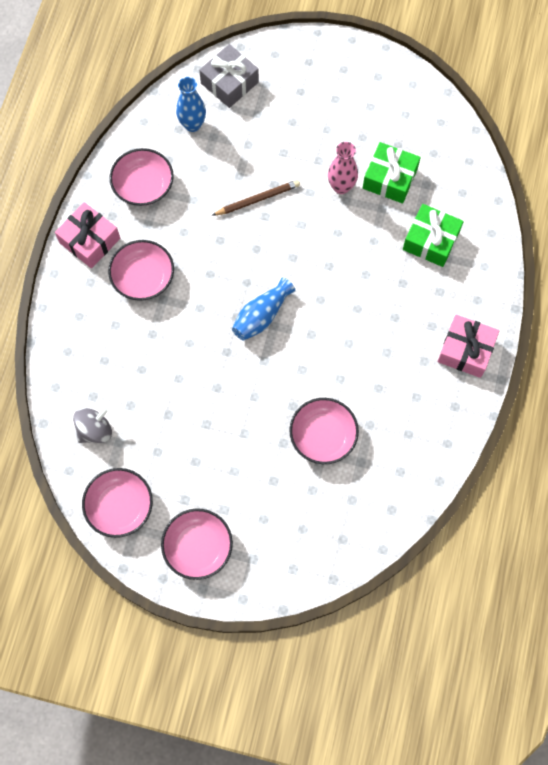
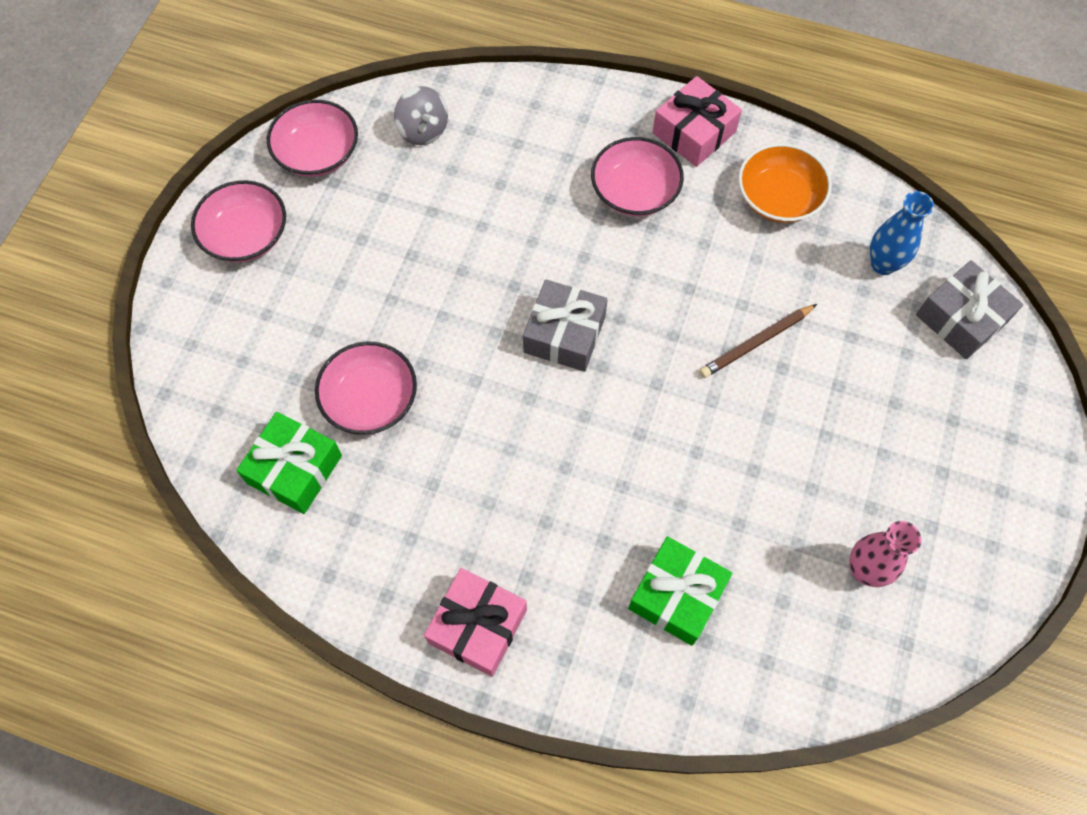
camera: 95 degrees right, 5 degrees down
(143, 186) = (778, 197): pink bowl -> orange bowl
(258, 199) = (756, 343): brown pencil -> brown pencil turned 75 degrees clockwise
(261, 316) = (564, 334): blue vase -> grey gift
(341, 187) = (778, 465): pink vase -> pink vase (865, 570)
(390, 178) = (793, 543): green gift -> green gift (295, 469)

